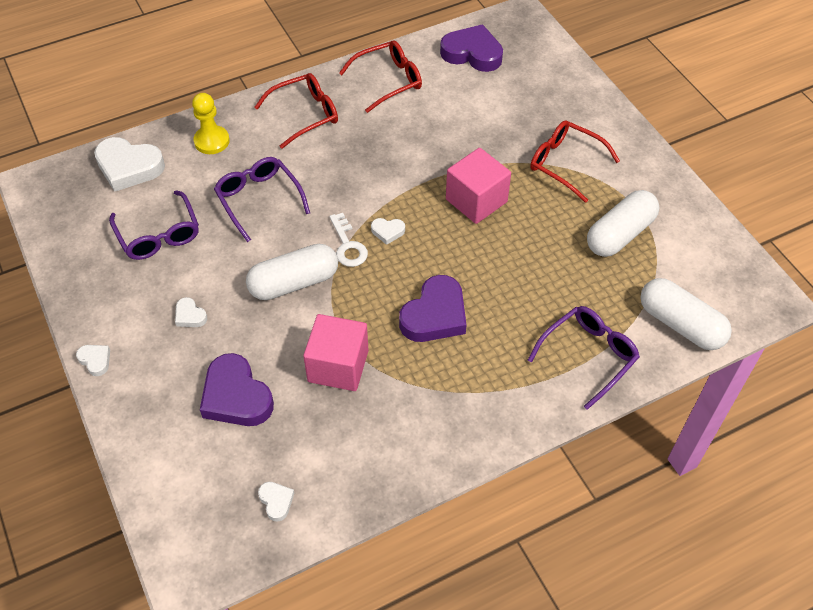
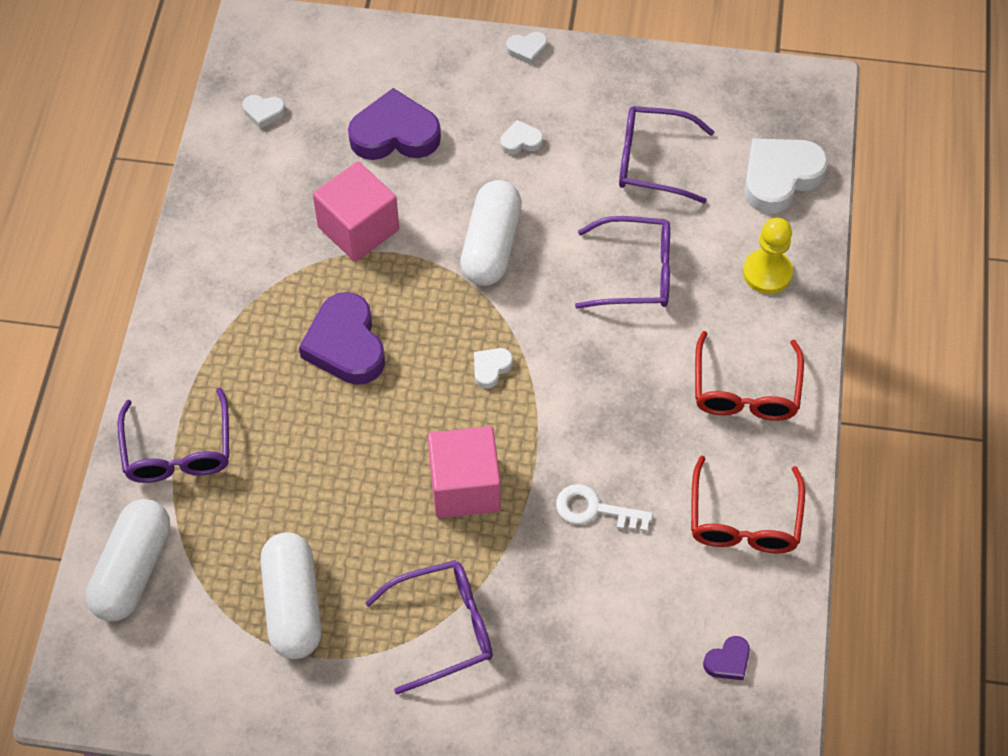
camera: 125 degrees right, 5 degrees up
(348, 245) = (502, 320): white key -> white key (595, 509)
(472, 53) = (728, 661): purple heart -> purple heart, size x0.47
(566, 164) = (442, 628): red glasses -> purple glasses
(680, 324) = (133, 569): white capsule -> white capsule turned 60 degrees counterclockwise

